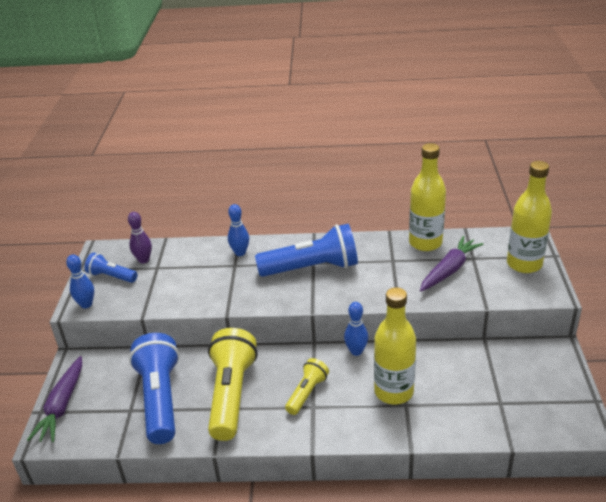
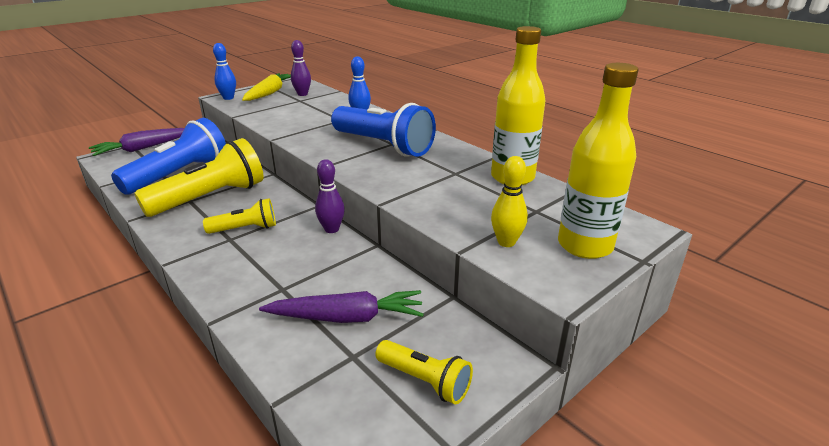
camera: 45 degrees right, 5 degrees down
(111, 276) = (269, 93): blue flashlight -> yellow carrot
(356, 351) = (331, 229): blue bowling pin -> purple bowling pin
(393, 392) = (294, 273): yellow bottle -> none
(449, 270) = (490, 205): purple carrot -> purple carrot (346, 317)
(494, 287) = (506, 242): none -> yellow bowling pin
(543, 385) = (425, 381): none -> yellow flashlight

